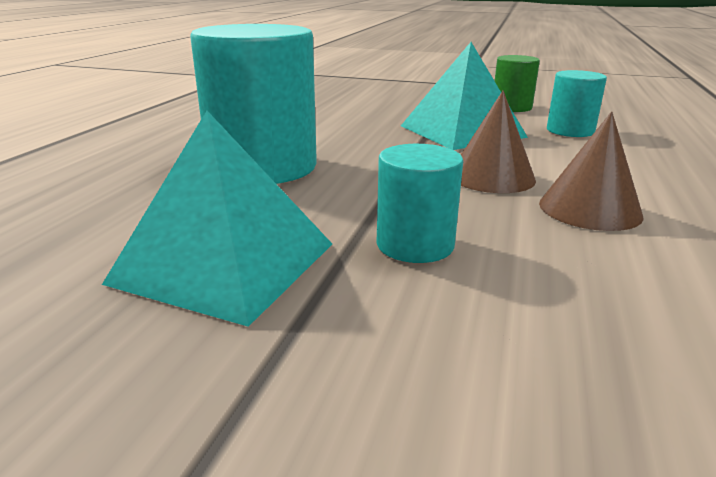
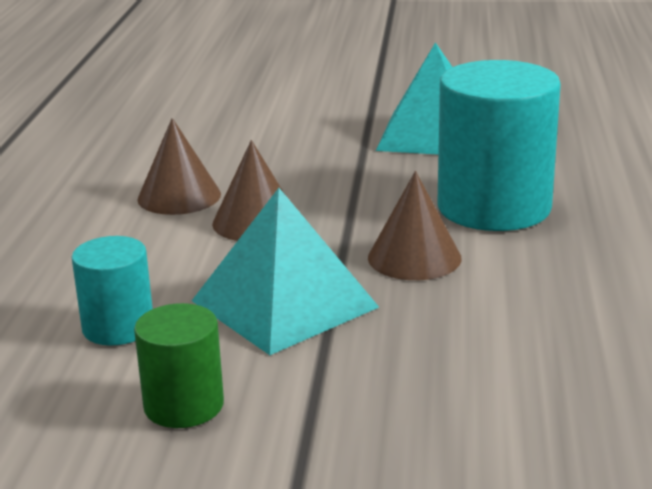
camera: 170 degrees right, 0 degrees up
(361, 143) = (414, 257): none -> brown cone
(415, 245) = (319, 156): turquoise cylinder -> none

